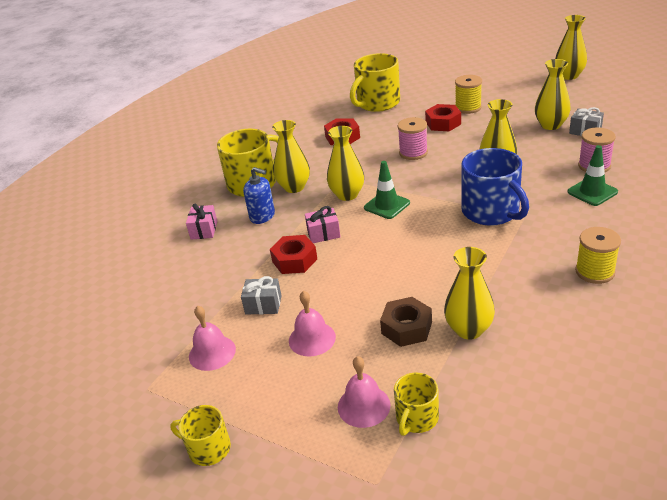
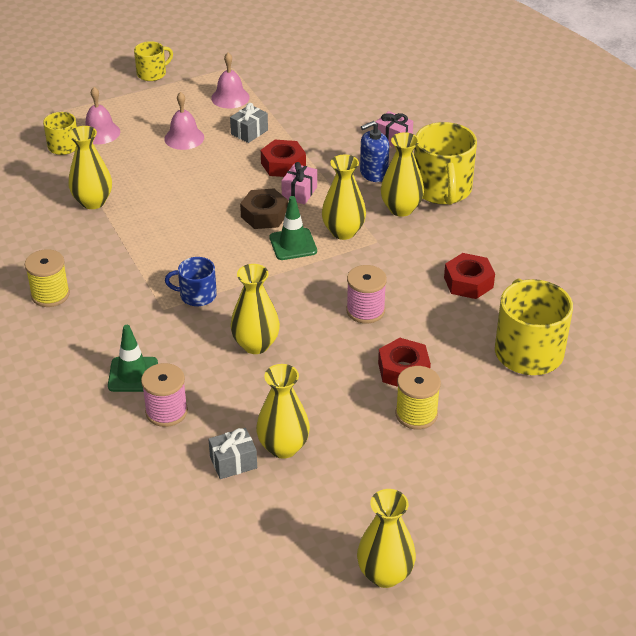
camera: 120 degrees right, 5 degrees up
(406, 328) = (134, 178): brown nut -> brown nut (264, 215)
(491, 211) = (197, 295): blue mug -> blue mug, size x0.55

